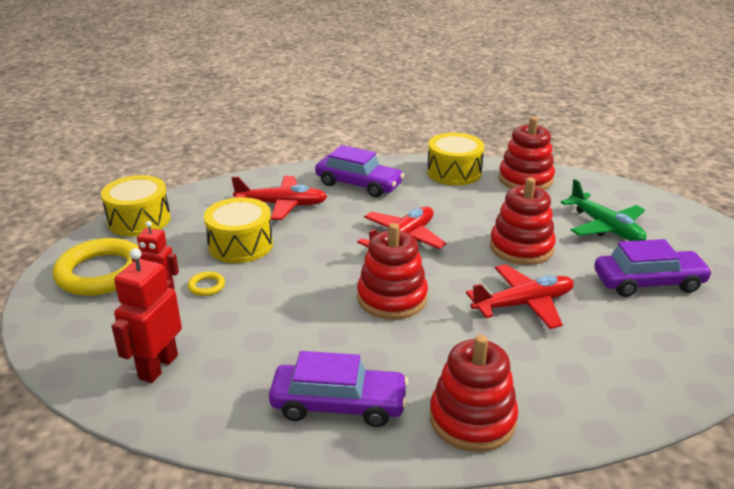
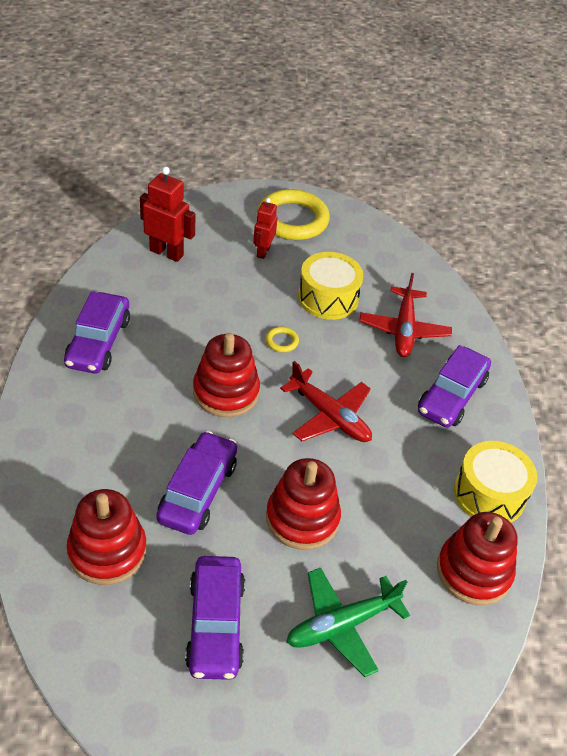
camera: 90 degrees right, 15 degrees up
(139, 220) = (376, 236): yellow drum -> none
(206, 286) = (264, 276): yellow ring -> yellow ring (282, 341)
(472, 419) = (58, 416): red stacking toy -> red stacking toy (107, 551)
(523, 304) = (198, 491): red plane -> purple car

